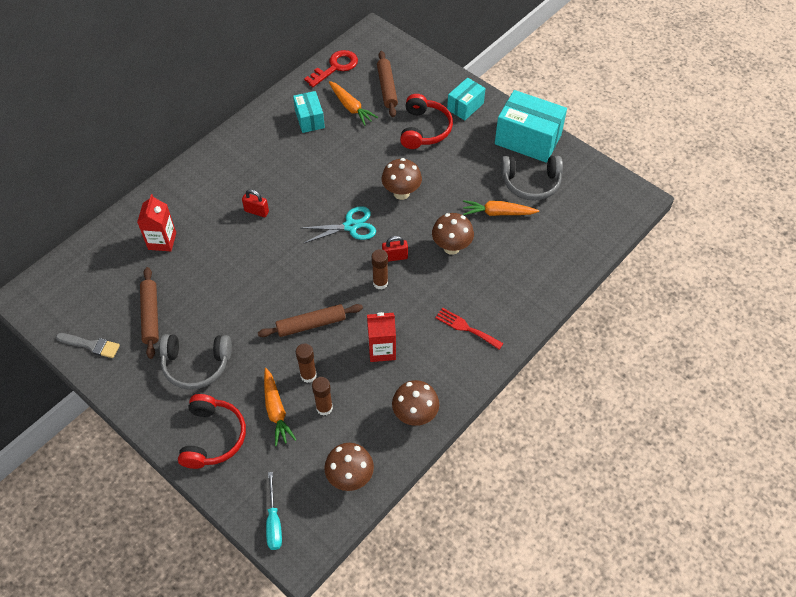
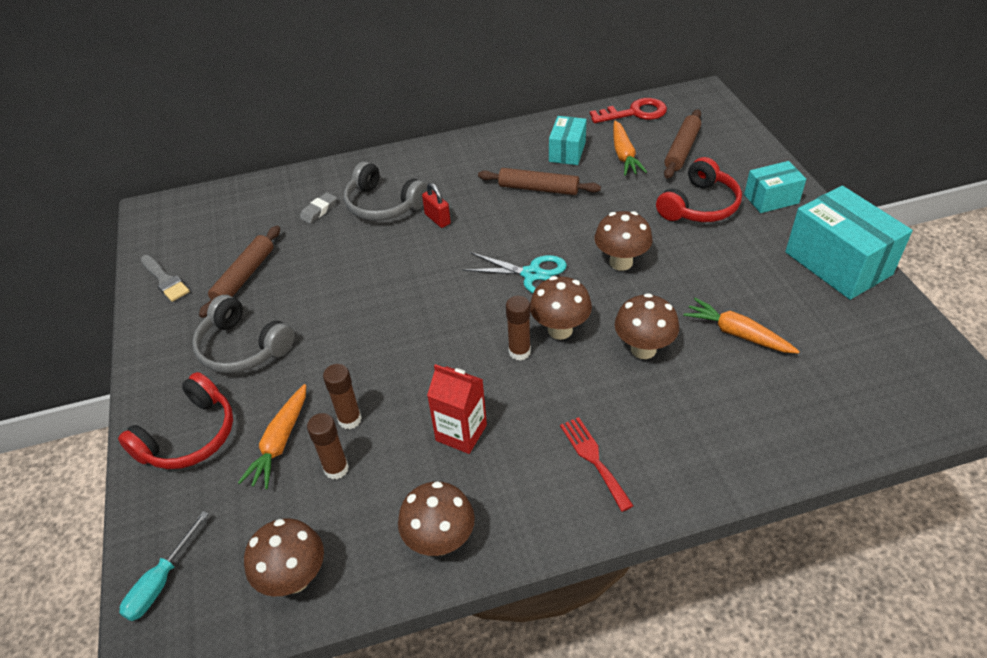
camera: 35 degrees right, 10 degrees down
(162, 241) = (319, 210): red carton -> grey eraser
(311, 324) = (400, 362): brown rolling pin -> brown rolling pin (538, 188)
(395, 257) = (560, 330): red padlock -> brown mushroom
(531, 183) = (810, 316): grey headphones -> grey headphones (383, 204)

